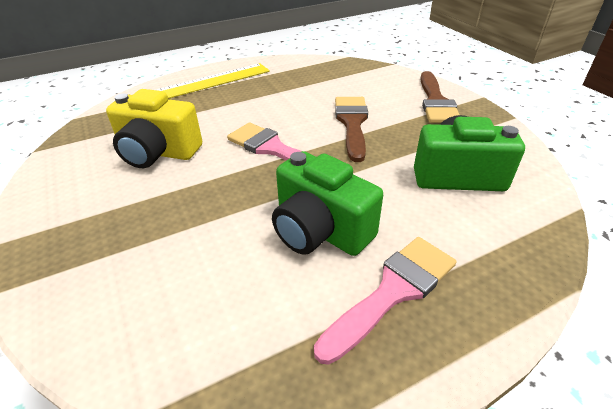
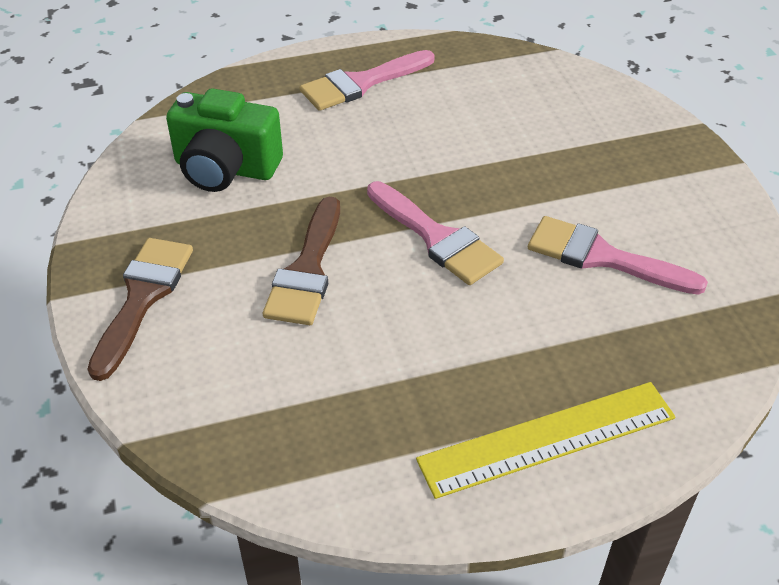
camera: 170 degrees left, 5 degrees up
(158, 152) = (602, 257): yellow camera -> pink brush
(320, 230) = (405, 133): green camera -> none

